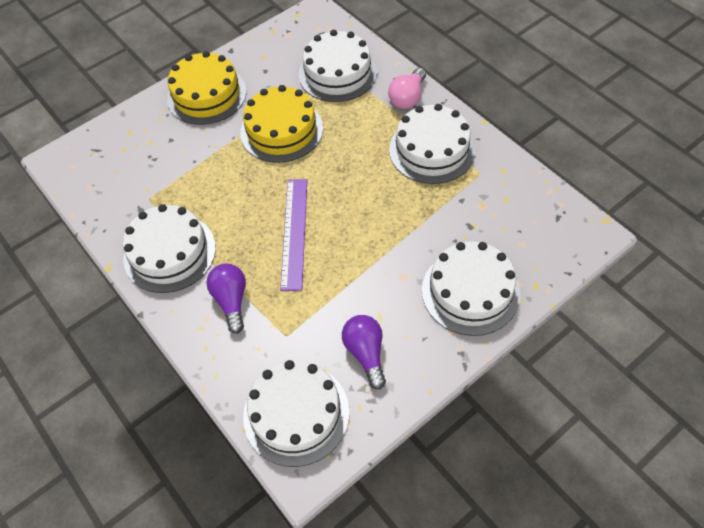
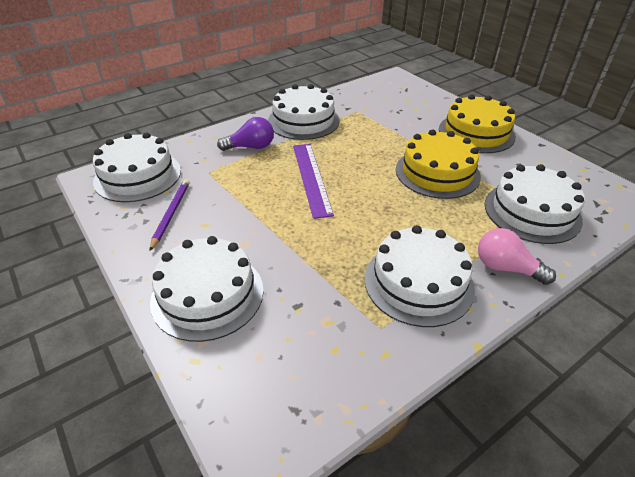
camera: 90 degrees right, 15 degrees down
(294, 232) = (311, 178): purple ruler -> purple ruler turned 75 degrees clockwise
(366, 353) = (171, 214): purple light bulb -> purple pencil

